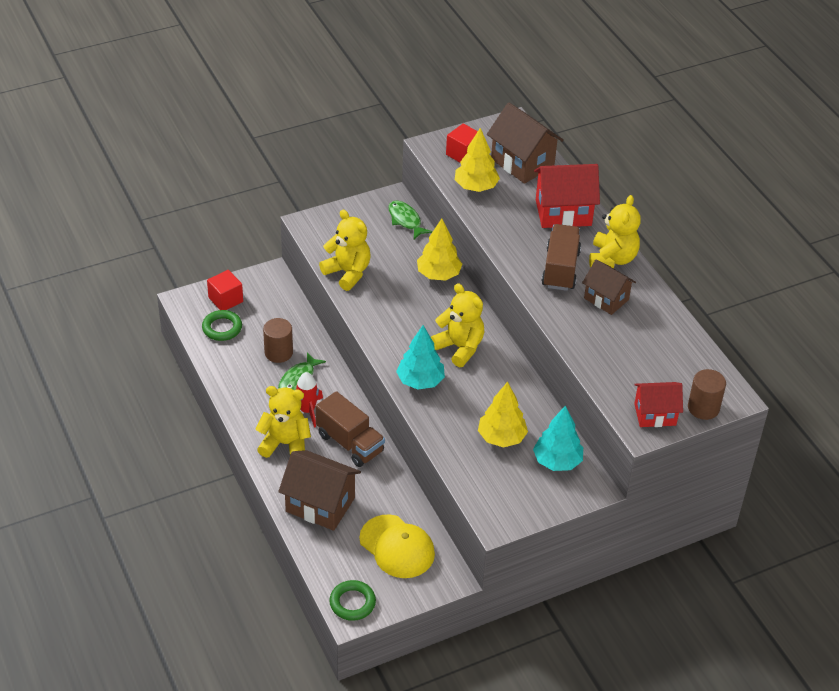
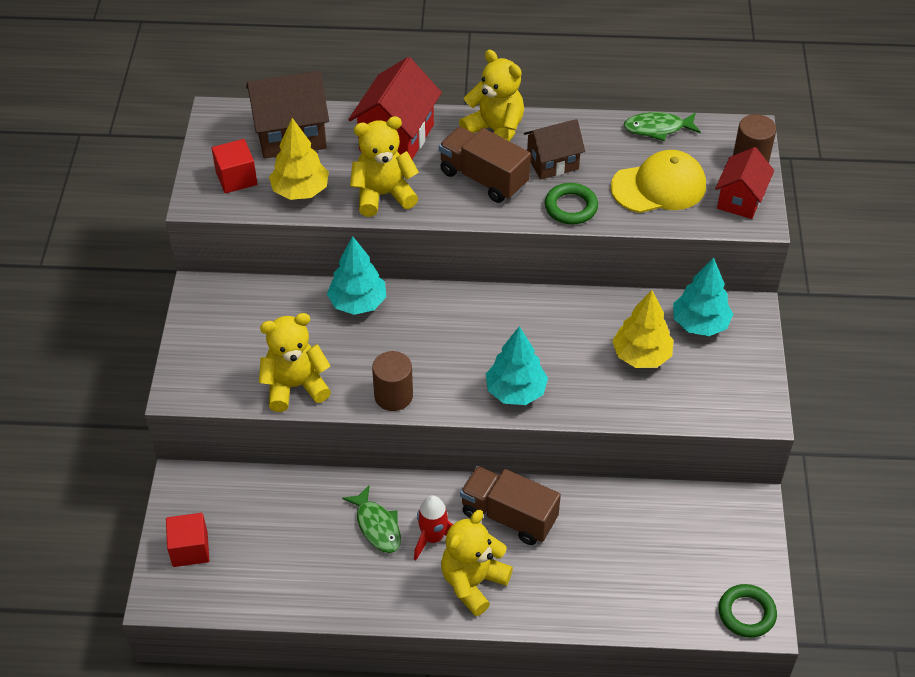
camera: 60 degrees left, 5 degrees up
(222, 328) = (237, 573): green ring -> green ring (571, 207)
(278, 353) = (320, 529): brown cylinder -> brown cylinder (393, 396)
(320, 504) = (587, 585): brown house -> none
(350, 443) = (509, 516): brown truck -> brown truck turned 135 degrees counterclockwise
(397, 547) = (686, 536): yellow cap -> yellow cap (659, 186)
(405, 220) = (246, 295): green fish -> green fish (657, 128)
(438, 274) = (358, 303): yellow tree -> turquoise tree
(459, 347) = (485, 334): yellow teddy bear -> yellow teddy bear (383, 195)

